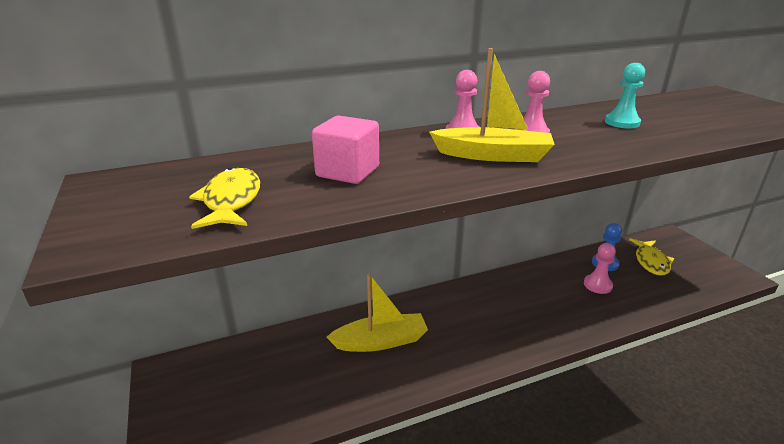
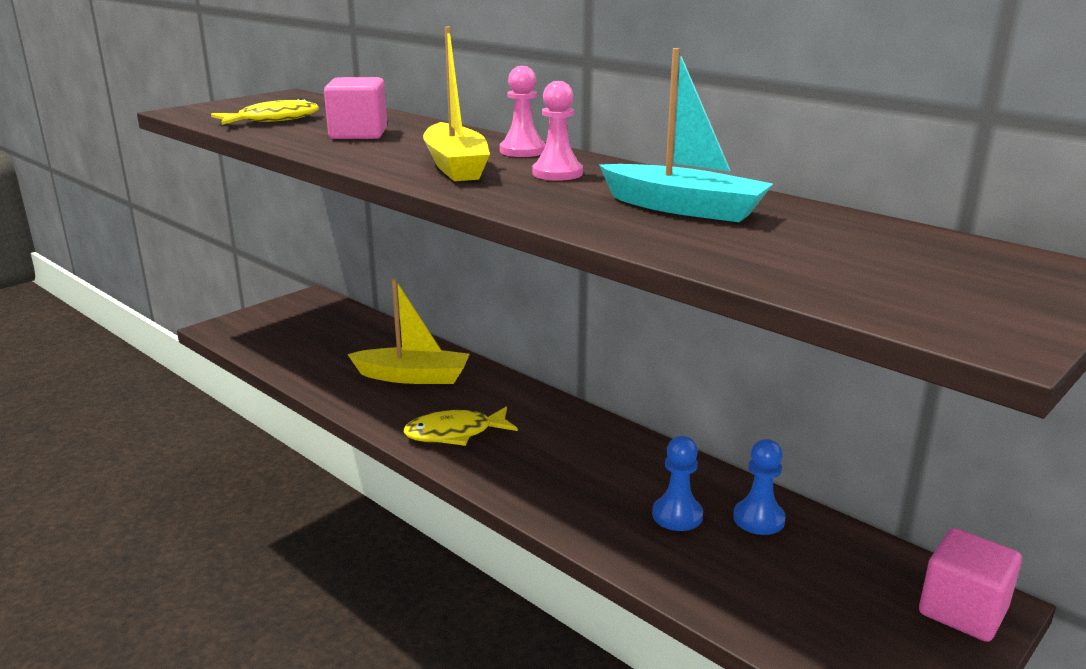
camera: 65 degrees right, 5 degrees down
(381, 341) = (413, 377): yellow boat -> yellow boat turned 45 degrees counterclockwise
(597, 285) = (677, 515): pink pawn -> blue pawn
(622, 123) = (684, 208): turquoise pawn -> turquoise boat
(651, 262) = (826, 573): yellow fish -> yellow fish (455, 433)
(677, 242) = (962, 611): none -> pink cube

